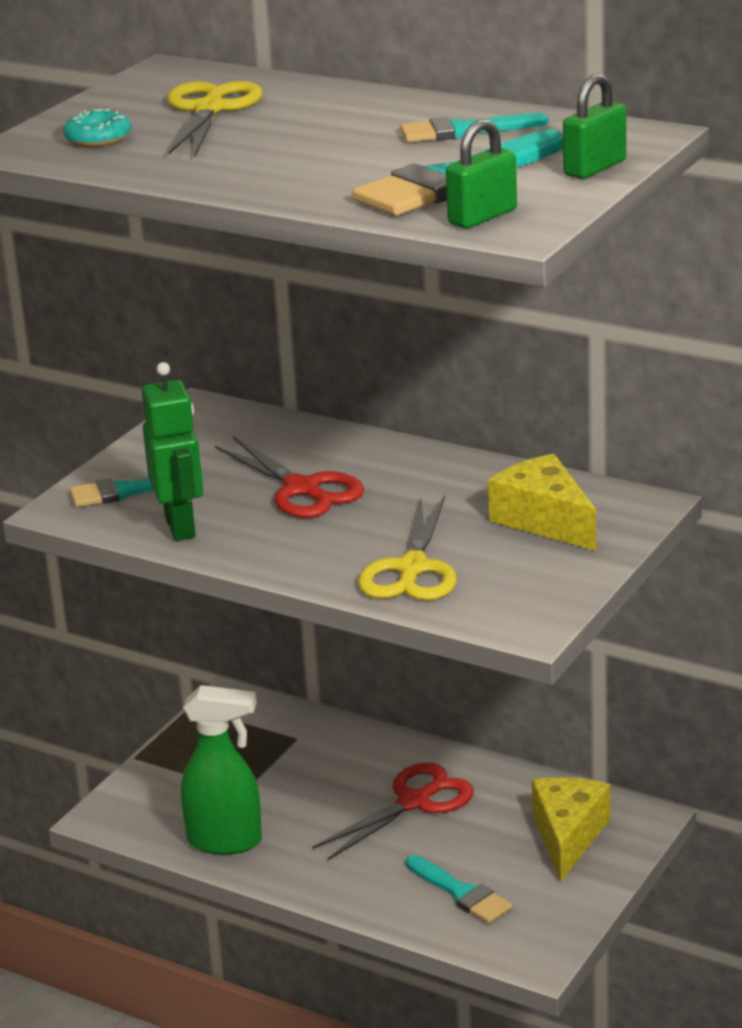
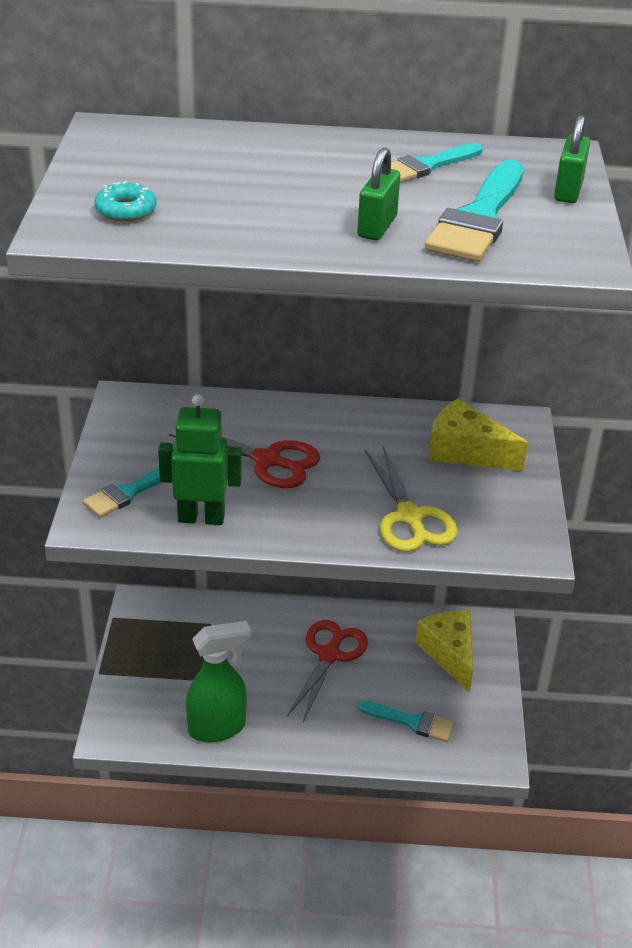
camera: 30 degrees left, 10 degrees up
(181, 527) = (201, 518): green robot -> green robot turned 45 degrees counterclockwise
(209, 110) = (192, 168): yellow scissors -> none
(482, 217) = (543, 252): green padlock -> green padlock (377, 227)

